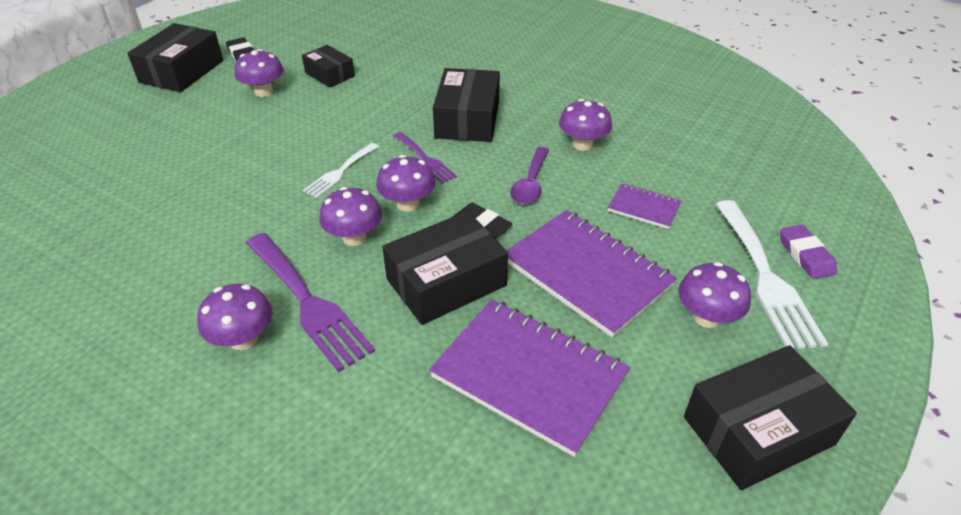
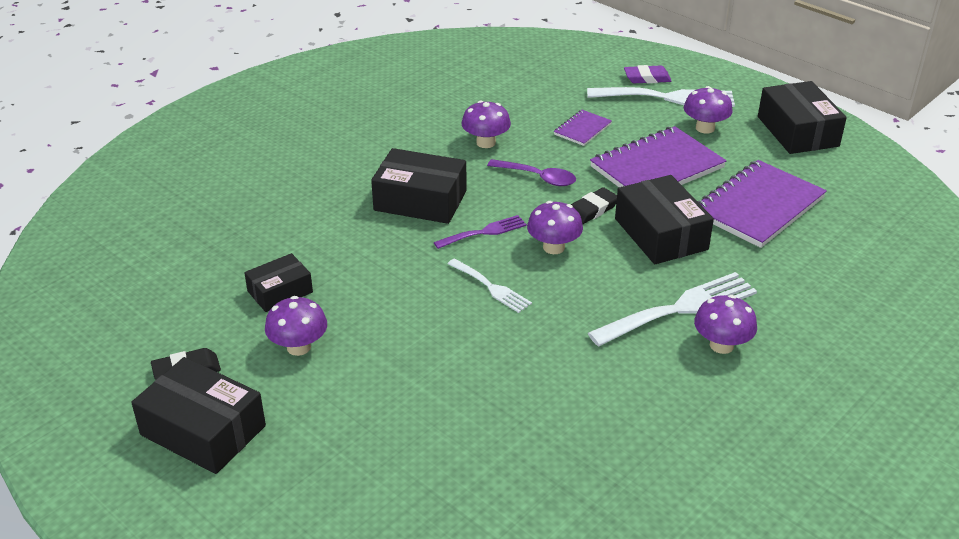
camera: 80 degrees left, 5 degrees down
(308, 303) = (680, 309): purple fork -> white fork
(354, 237) = (597, 281): purple mushroom -> none

